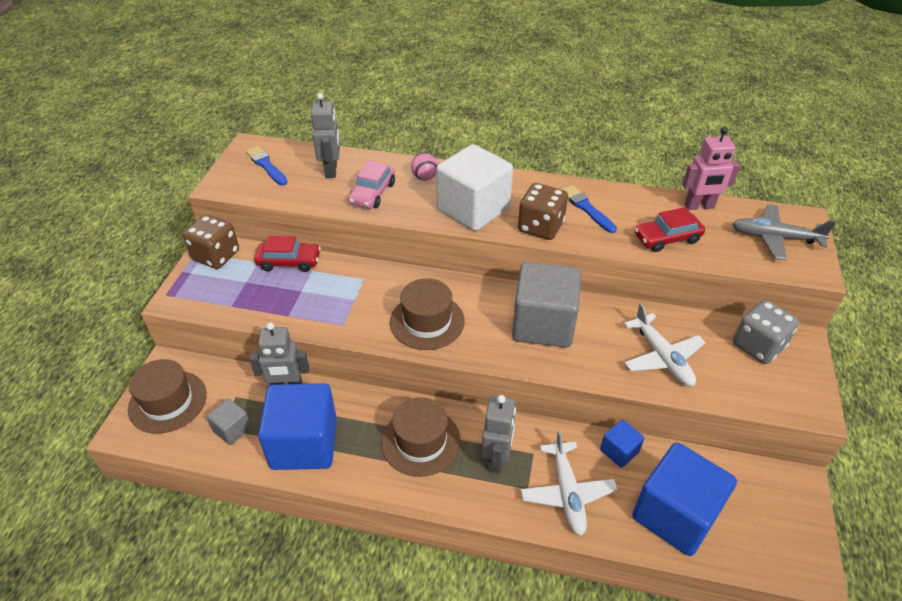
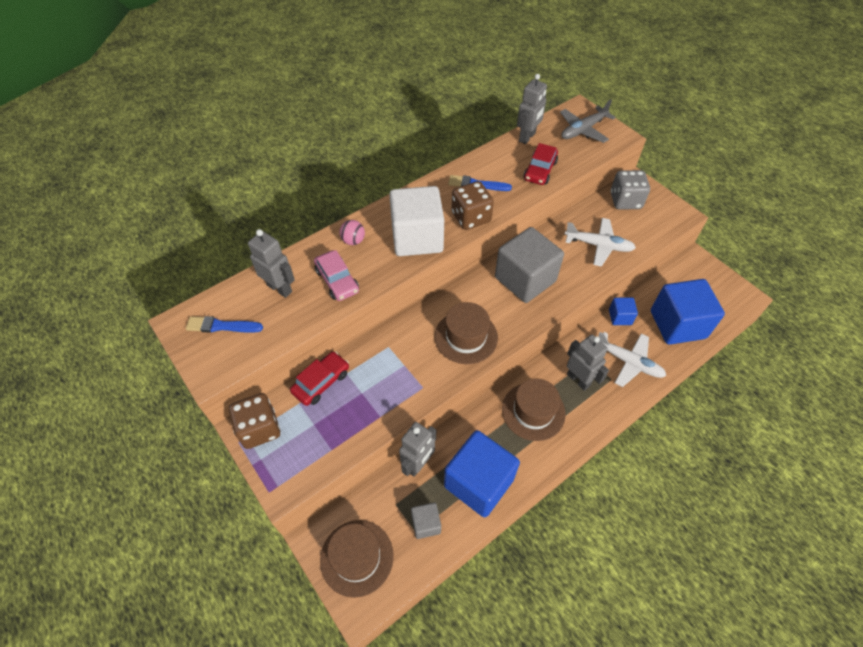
camera: 50 degrees left, 10 degrees up
(699, 206) = (527, 137): pink robot -> grey robot

